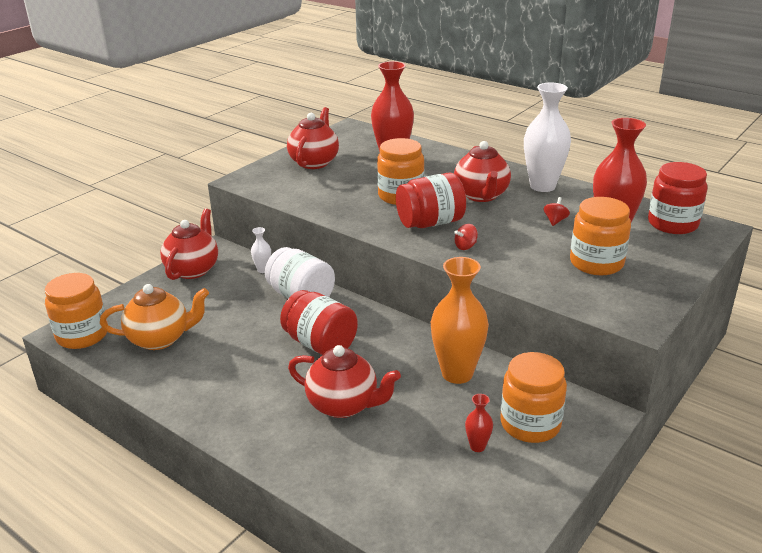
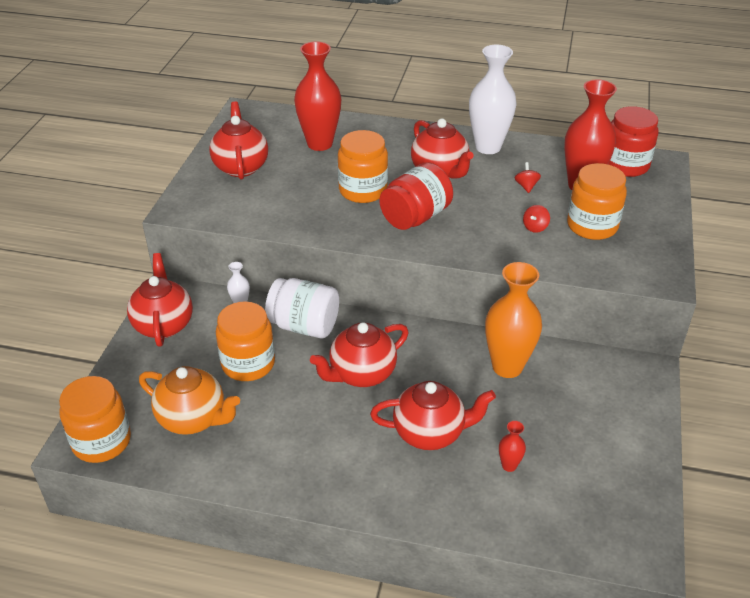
camera: 25 degrees left, 10 degrees up
(160, 339) = (193, 419): orange teapot -> orange teapot turned 60 degrees clockwise
(320, 344) = (361, 374): red jar -> red teapot
(465, 246) = (468, 237): red spinning top -> red spinning top (535, 227)
(477, 446) = (571, 435): red vase -> red vase (509, 465)
(530, 424) = (599, 398): orange jar -> orange jar (248, 364)

